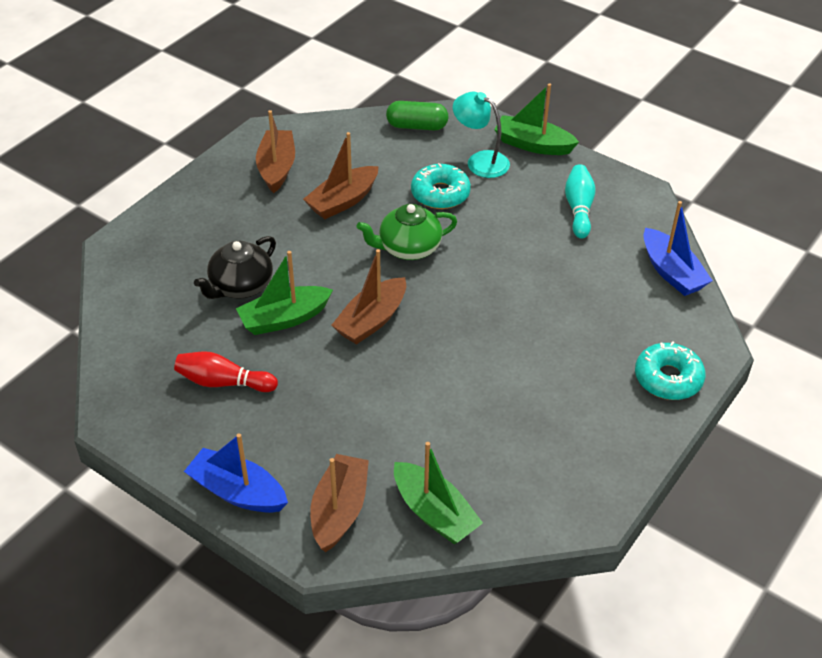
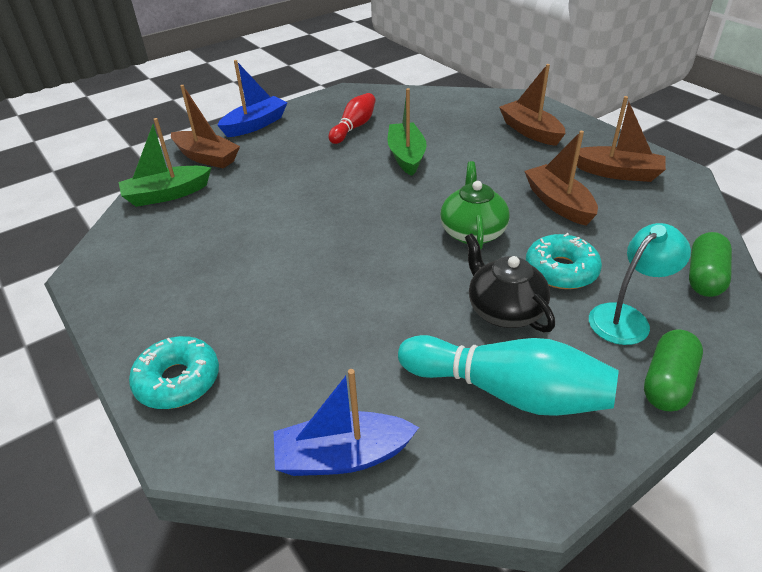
camera: 110 degrees right, 5 degrees down
(240, 286) = (453, 141): black teapot -> black teapot (504, 310)
(371, 320) = (382, 196): brown boat -> brown boat (530, 131)
(533, 144) = (667, 382): green boat -> green capsule
(578, 209) = (508, 392): turquoise bowling pin -> turquoise bowling pin, size x1.62

